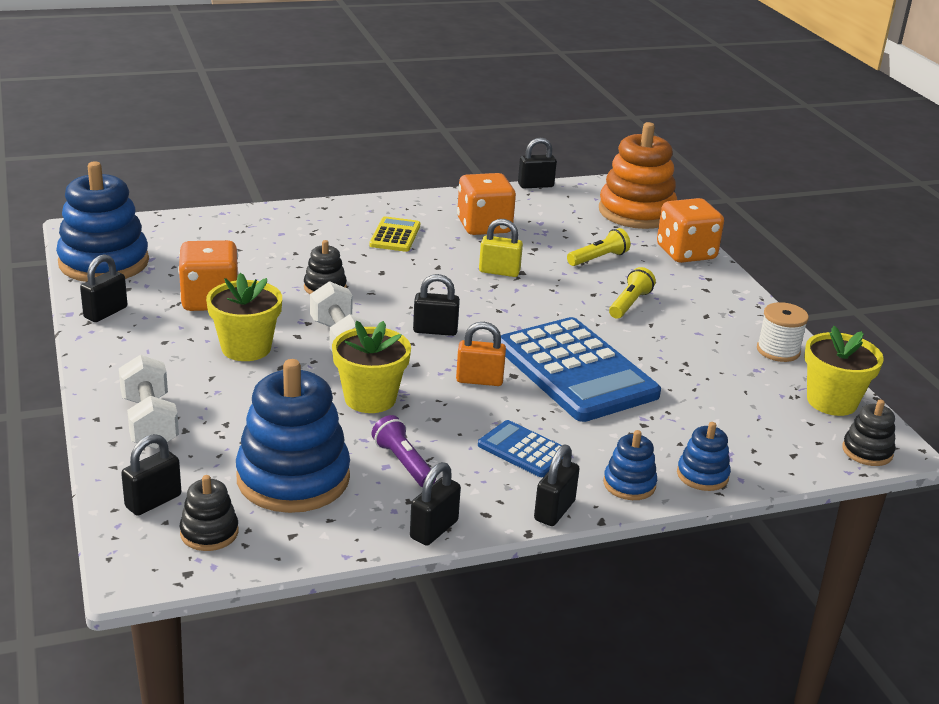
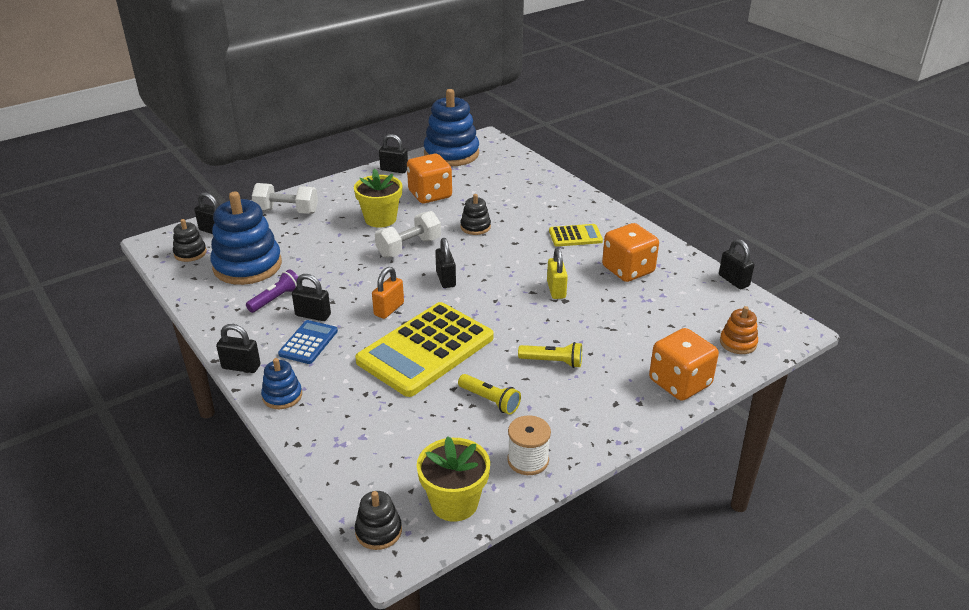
camera: 75 degrees right, 5 degrees up
(150, 422) = (287, 211): white dumbbell -> white dumbbell turned 45 degrees clockwise
(370, 398) = (344, 272): yellow flower pot -> none
(434, 530) = (209, 323): black padlock -> black padlock (313, 315)
(479, 380) = (389, 309): orange padlock -> orange padlock turned 45 degrees clockwise
(576, 371) = (426, 350): blue calculator -> yellow calculator
(598, 258) = (622, 334): yellow flashlight -> yellow flashlight (490, 401)
(636, 212) = (738, 343): orange stacking toy -> orange stacking toy, size x0.48
(702, 475) = (306, 431): blue stacking toy -> none

